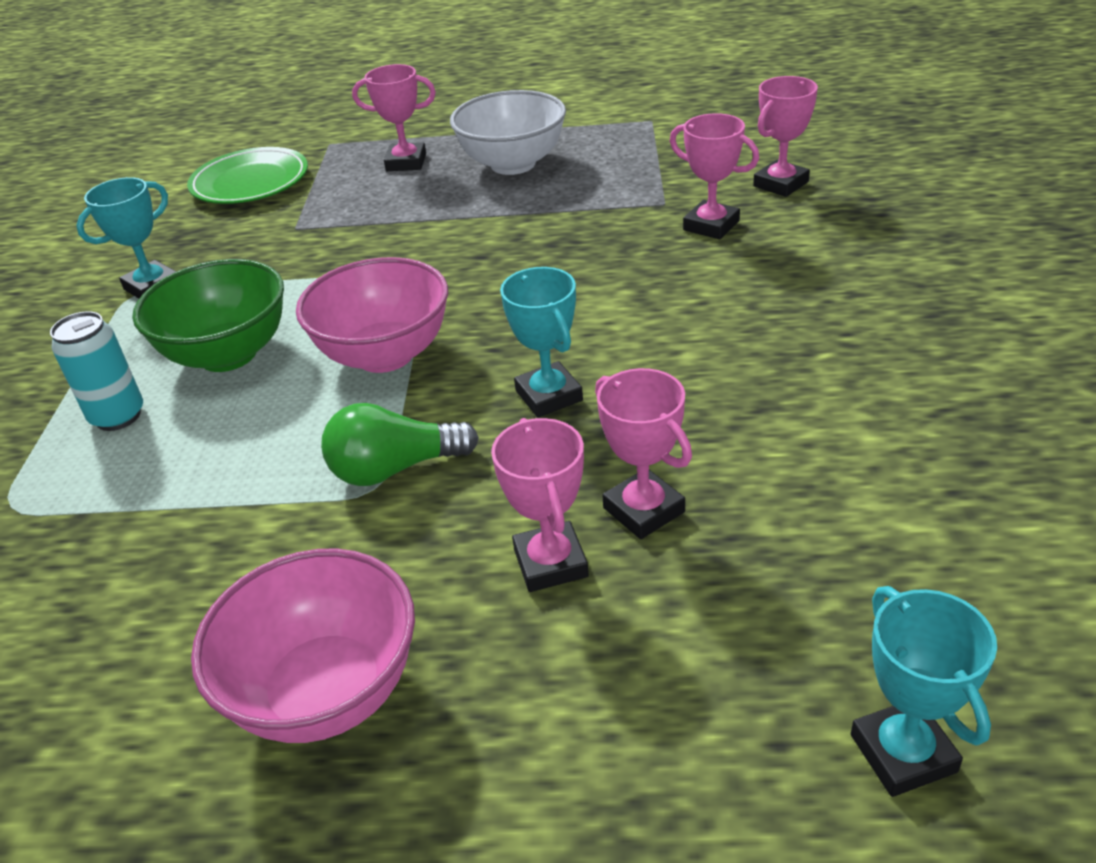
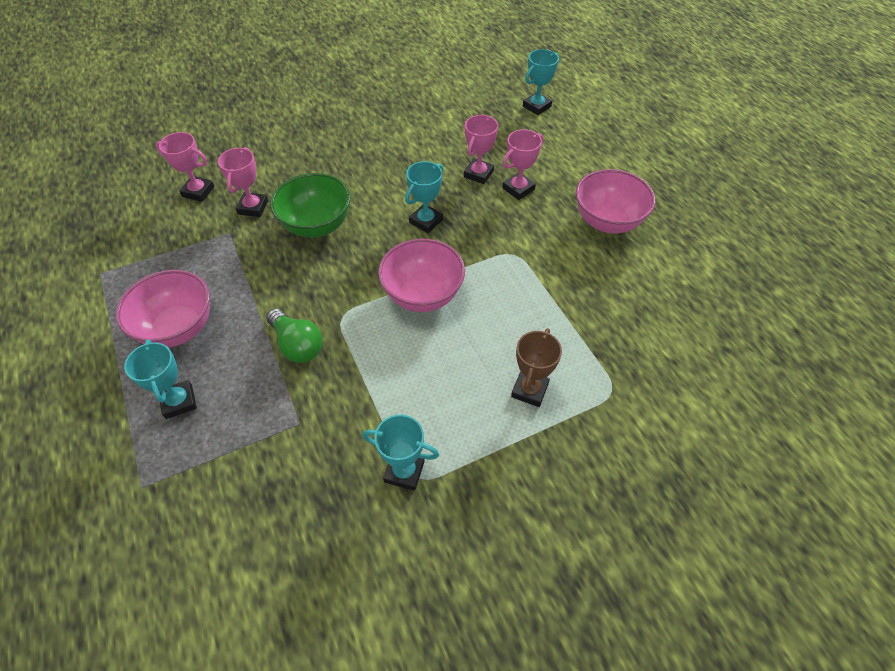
camera: 120 degrees left, 15 degrees up
(118, 416) = (529, 390): turquoise can -> brown trophy
(228, 354) = (454, 370): green bowl -> green bowl (317, 226)
(250, 182) = (227, 510): green plate -> none
(395, 469) = (499, 252): green light bulb -> green light bulb (297, 345)
(406, 162) = (179, 401): pink trophy -> turquoise trophy
(513, 164) = (178, 328): white bowl -> pink bowl

